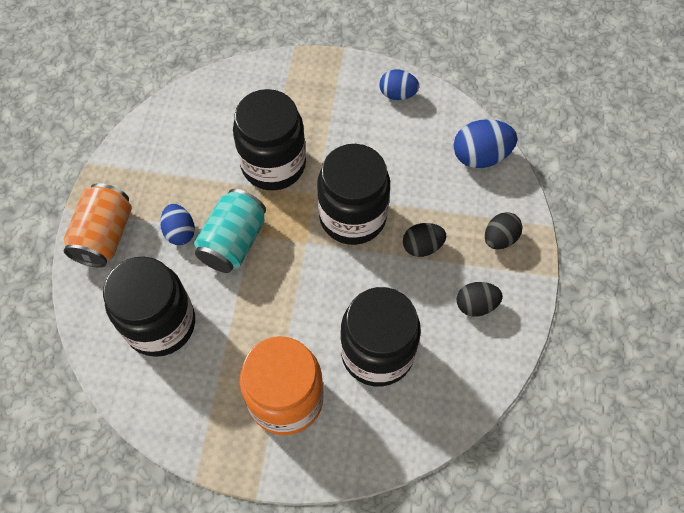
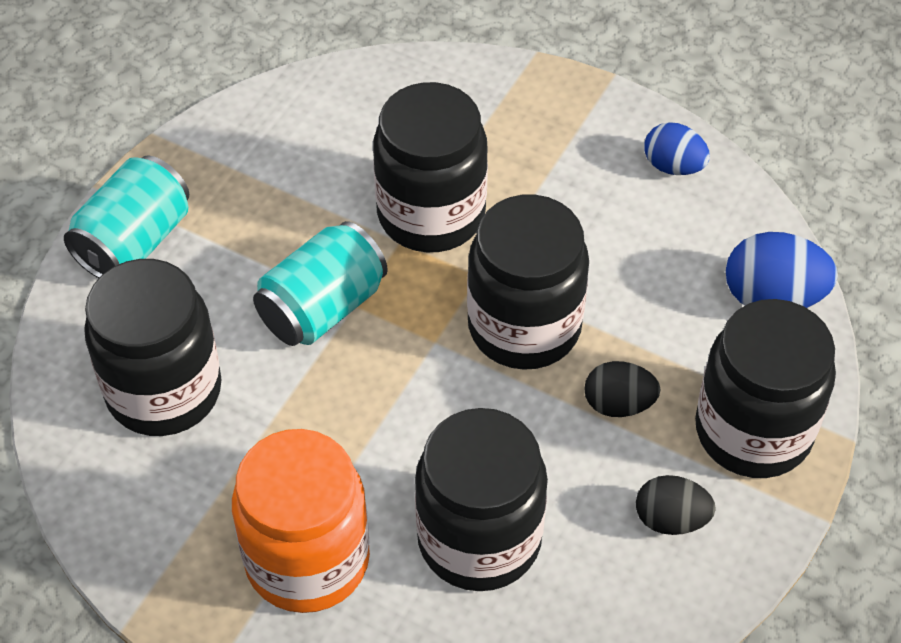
camera: 20 degrees right, 10 degrees down
(105, 236) = (134, 242): orange can -> turquoise can
(180, 232) = (248, 269): blue egg -> none
(499, 238) = (753, 431): black egg -> black jar

